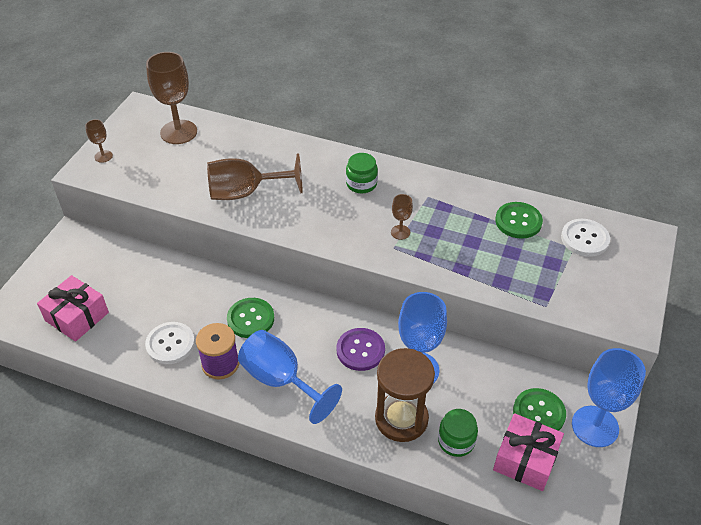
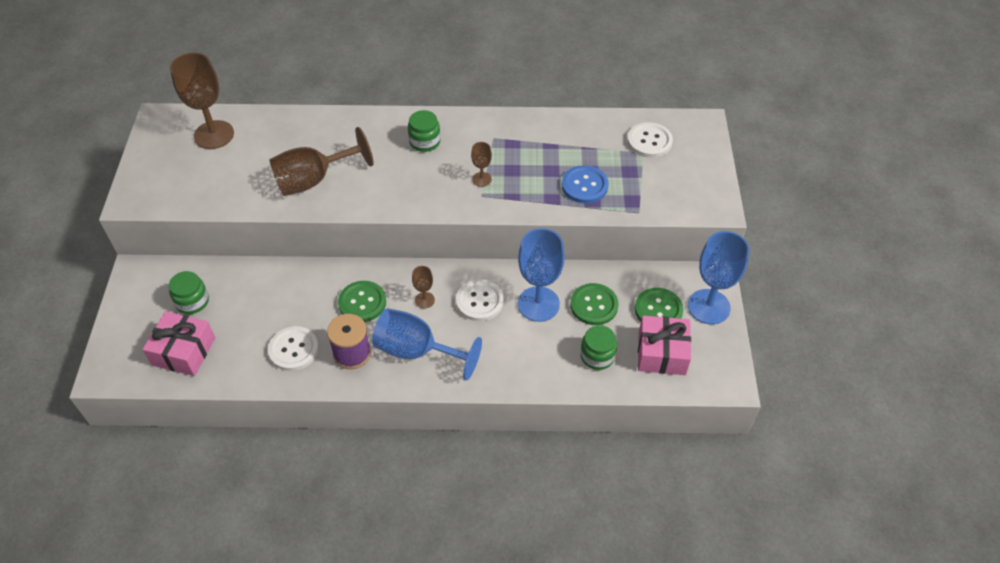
camera: 20 degrees left, 5 degrees up
(103, 156) = (144, 180): brown goblet -> brown goblet (424, 300)
(105, 274) = (192, 301): none -> green jar
(360, 350) = (479, 301): purple button -> white button
(401, 419) = (542, 351): brown hourglass -> none
(500, 265) = (584, 186): none -> blue button
(518, 221) = (585, 140): green button -> green button (594, 305)

